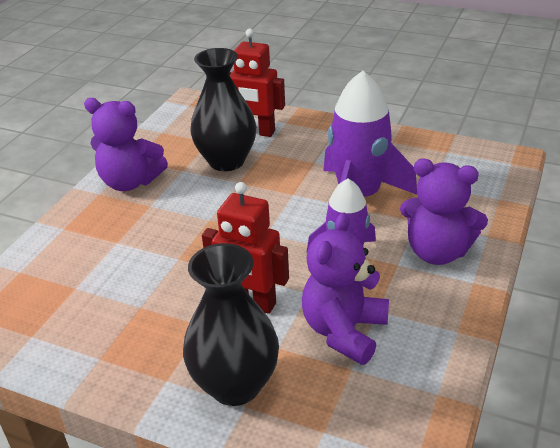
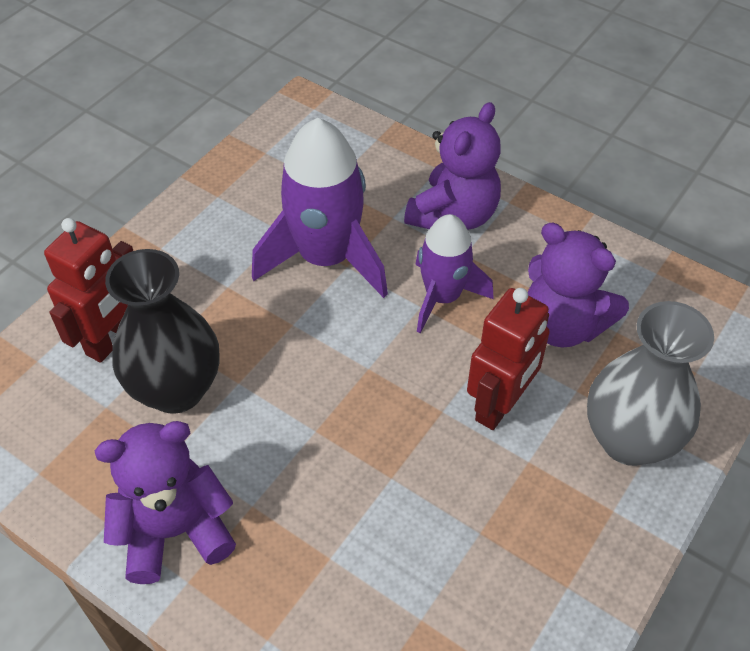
camera: 80 degrees left, 15 degrees up
(130, 182) = (175, 531): purple teddy bear -> purple teddy bear turned 135 degrees counterclockwise
(235, 385) = (629, 440): black vase -> grey vase

